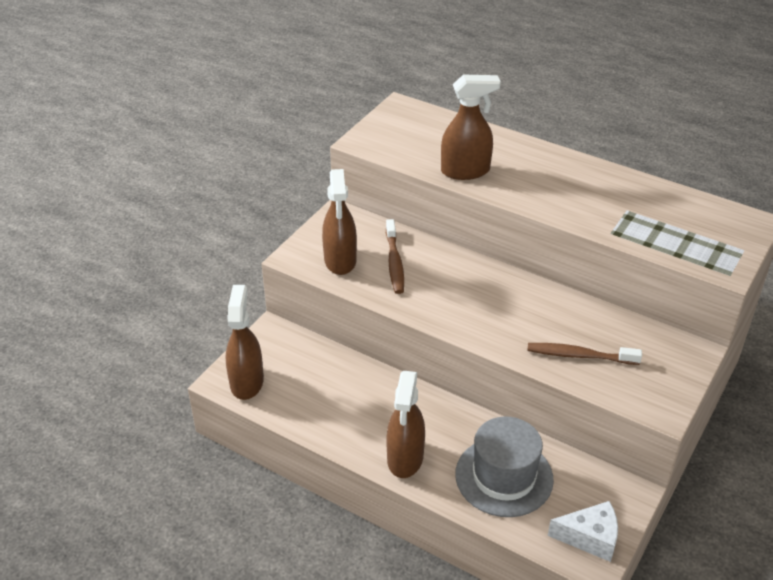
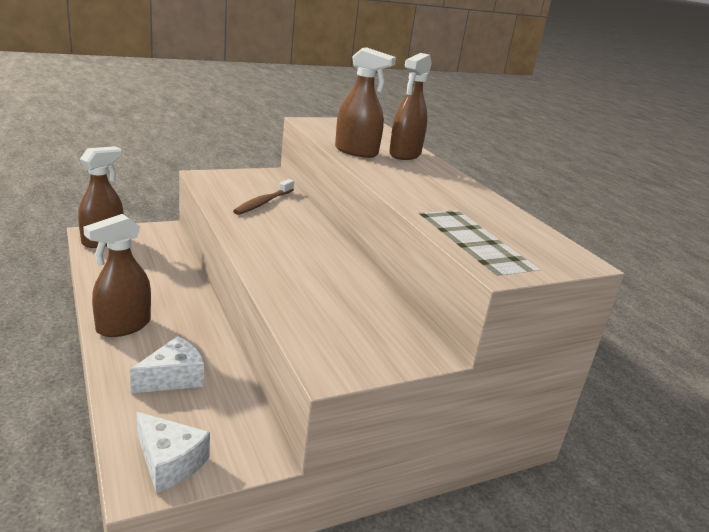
camera: 30 degrees right, 15 degrees down
(340, 261) = (228, 188): brown spray bottle -> brown spray bottle (404, 154)
(504, 476) = (173, 378): grey hat -> white cheese
(579, 355) = (313, 302): brown toothbrush -> none

